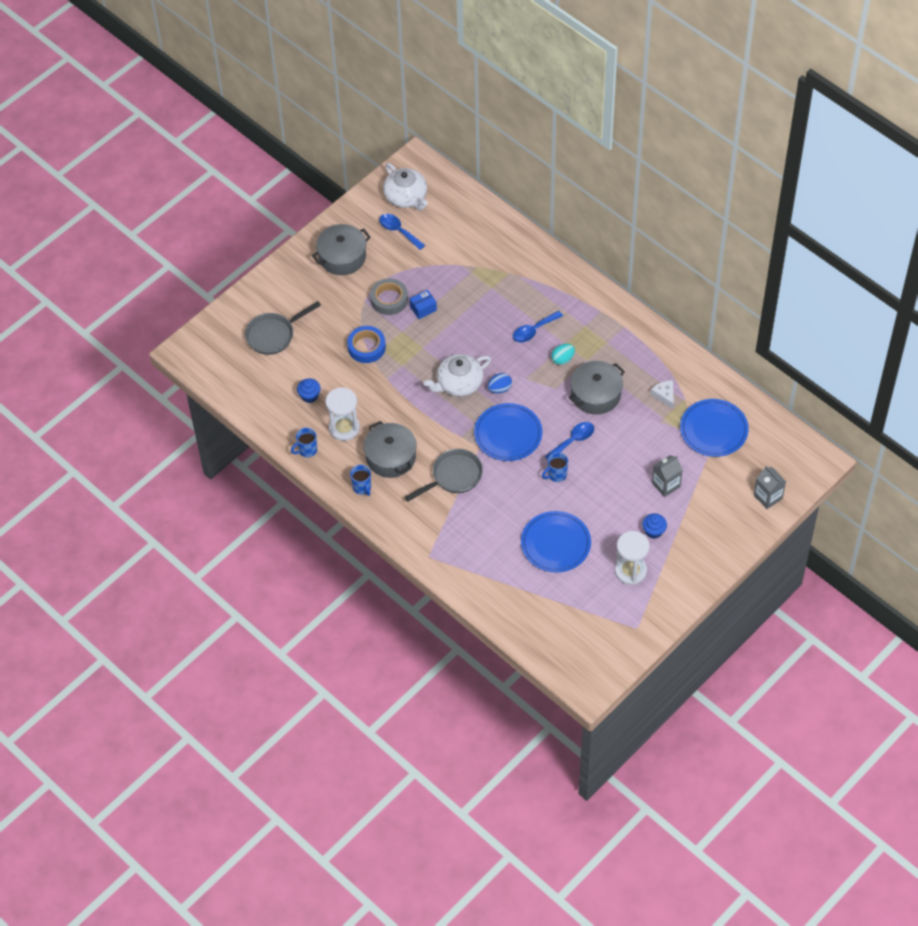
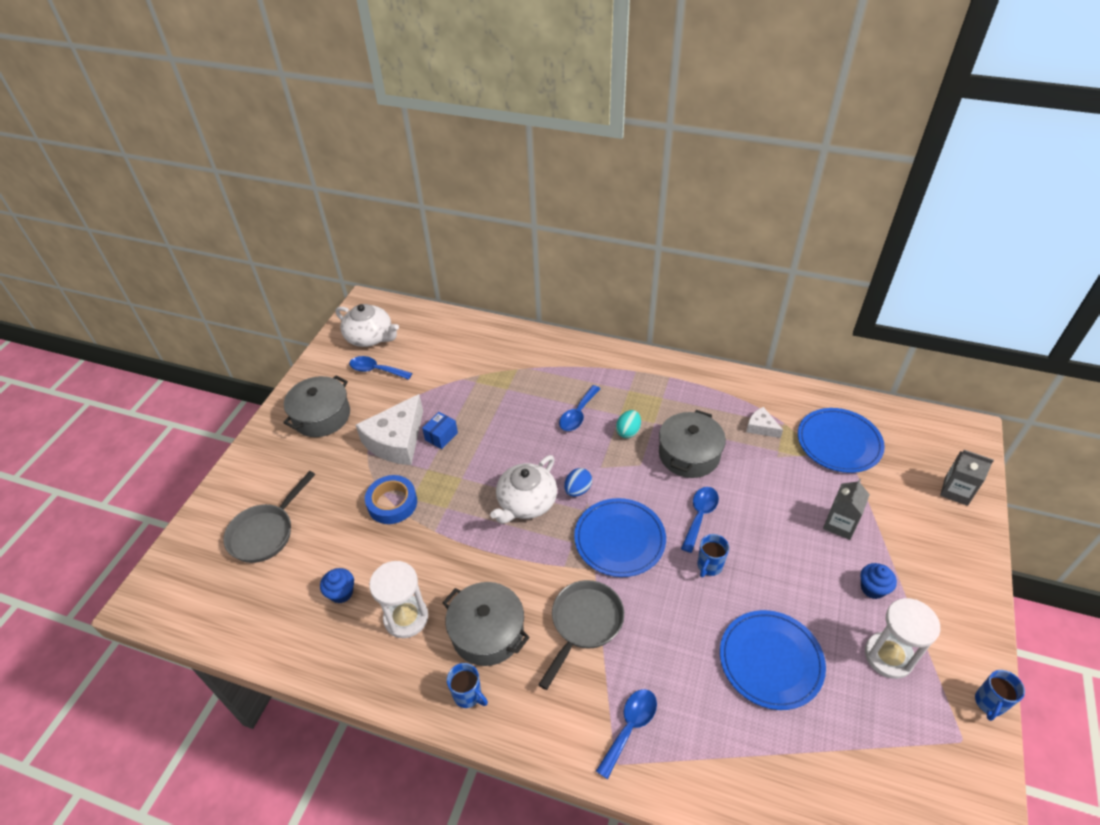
camera: 25 degrees left, 10 degrees down
(307, 450) = (366, 672): blue mug -> blue mug (989, 703)
(389, 299) = (396, 440): grey tape -> white cheese
(447, 542) = (630, 727): none -> blue spoon

